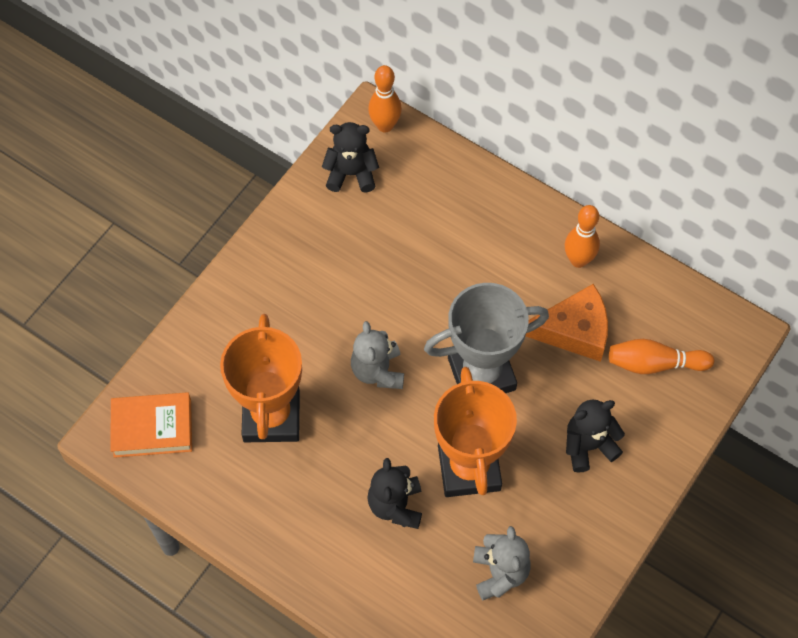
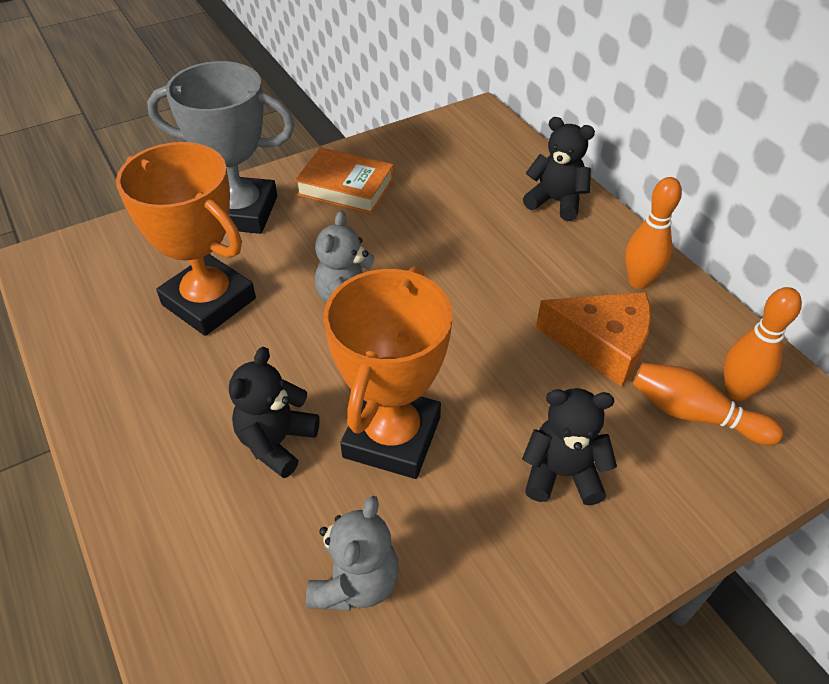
camera: 25 degrees right, 15 degrees down
(152, 428) = (87, 269): orange book -> orange book (346, 187)
(271, 416) = (209, 302): orange trophy -> orange trophy turned 75 degrees counterclockwise
(351, 174) = (432, 145): black teddy bear -> black teddy bear (555, 201)
(385, 125) = (488, 123): orange bowling pin -> orange bowling pin (736, 391)
(481, 374) = (465, 346): grey trophy -> grey trophy (241, 212)

